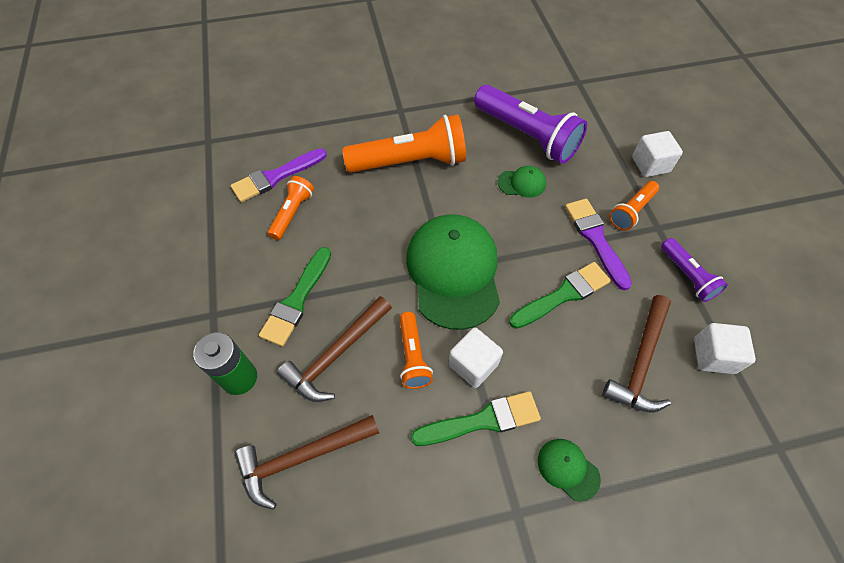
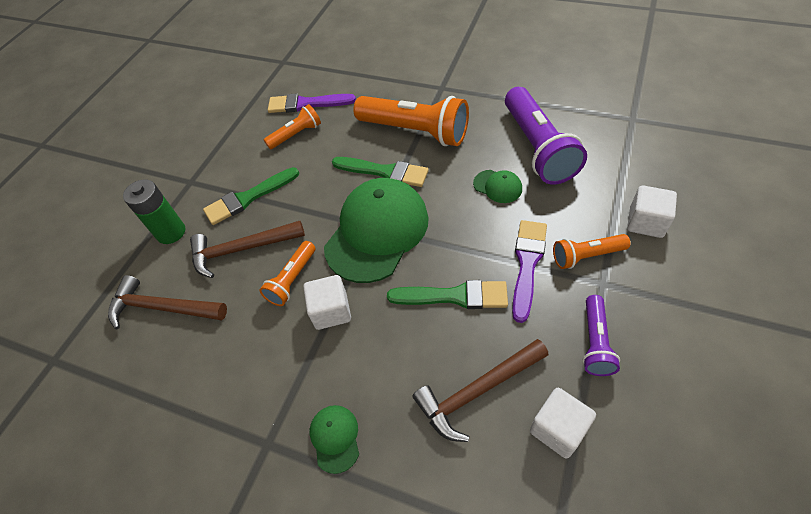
camera: 40 degrees right, 5 degrees down
(482, 420) = (302, 357): green brush -> green brush (384, 172)

